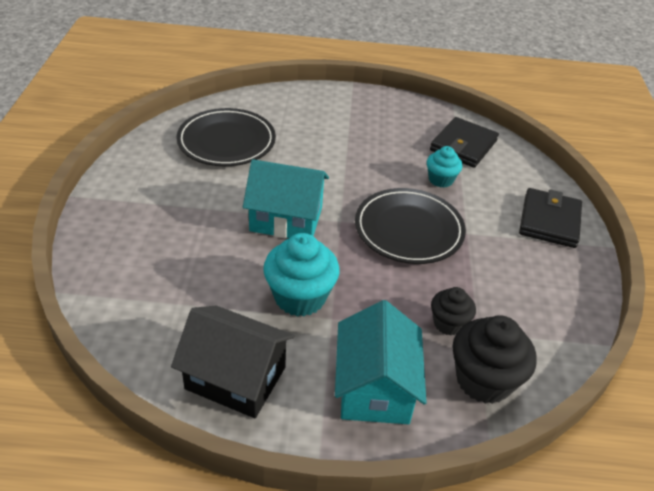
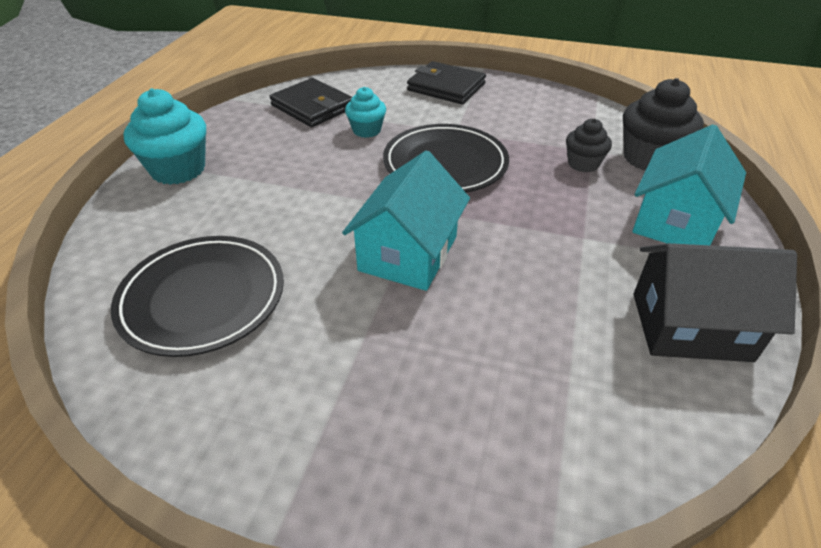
camera: 75 degrees left, 0 degrees up
(235, 378) = (690, 326): black house -> black house turned 60 degrees clockwise
(300, 297) = (552, 257): turquoise cupcake -> turquoise cupcake (178, 169)
(375, 388) = (675, 221): turquoise house -> turquoise house turned 75 degrees counterclockwise

